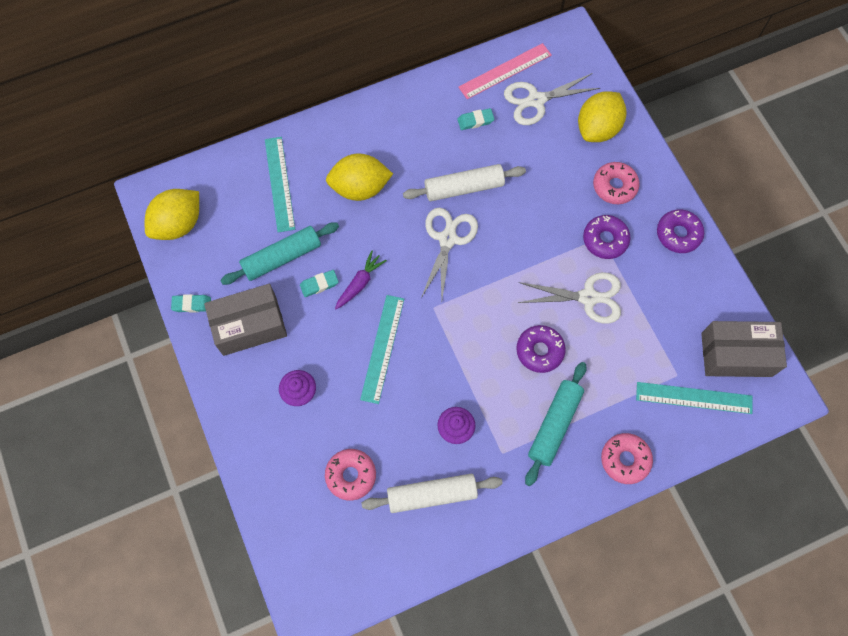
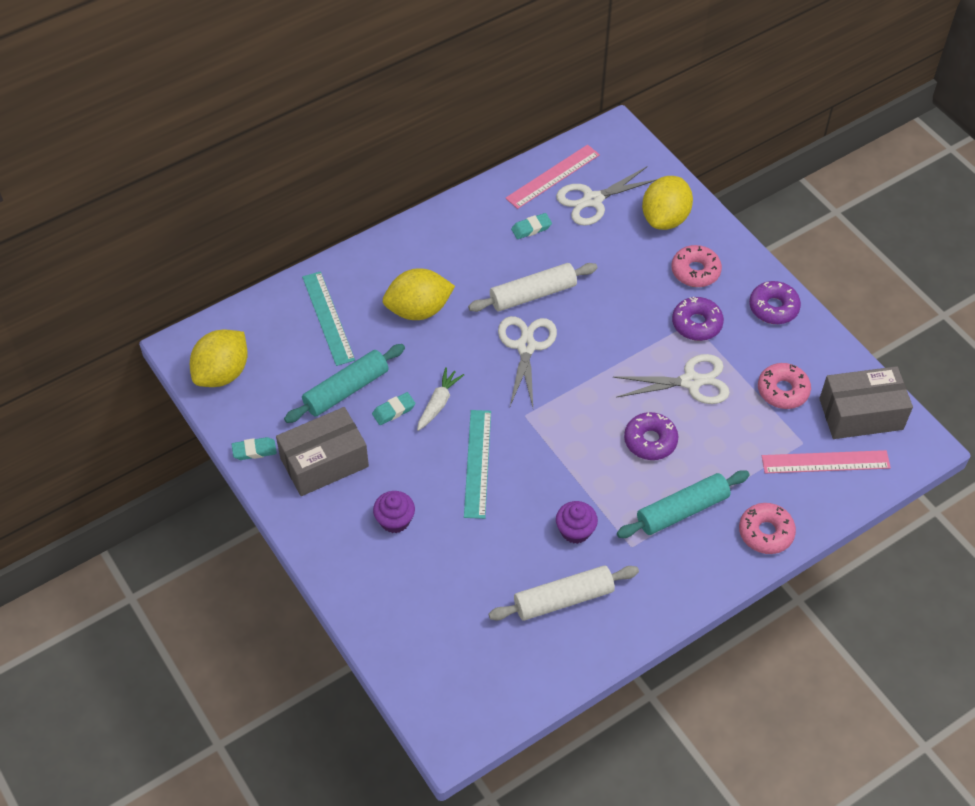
camera: 10 degrees left, 15 degrees down
(351, 475) = (469, 594): pink donut -> pink donut (782, 391)
(360, 283) = (438, 403): purple carrot -> white carrot
(554, 425) = (682, 510): turquoise rolling pin -> turquoise rolling pin turned 45 degrees clockwise
(694, 398) = (825, 462): turquoise ruler -> pink ruler

